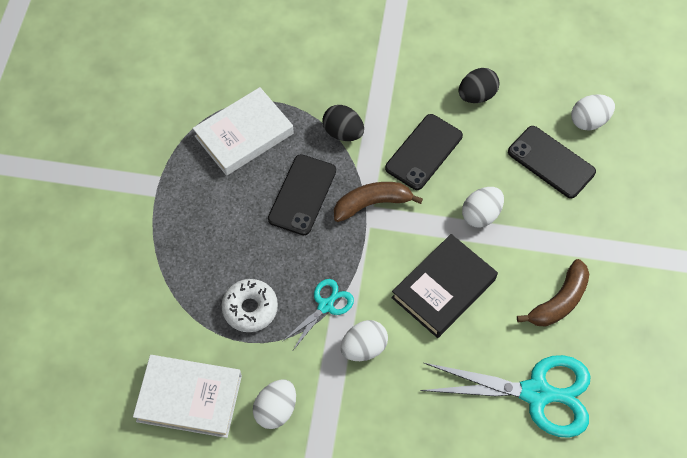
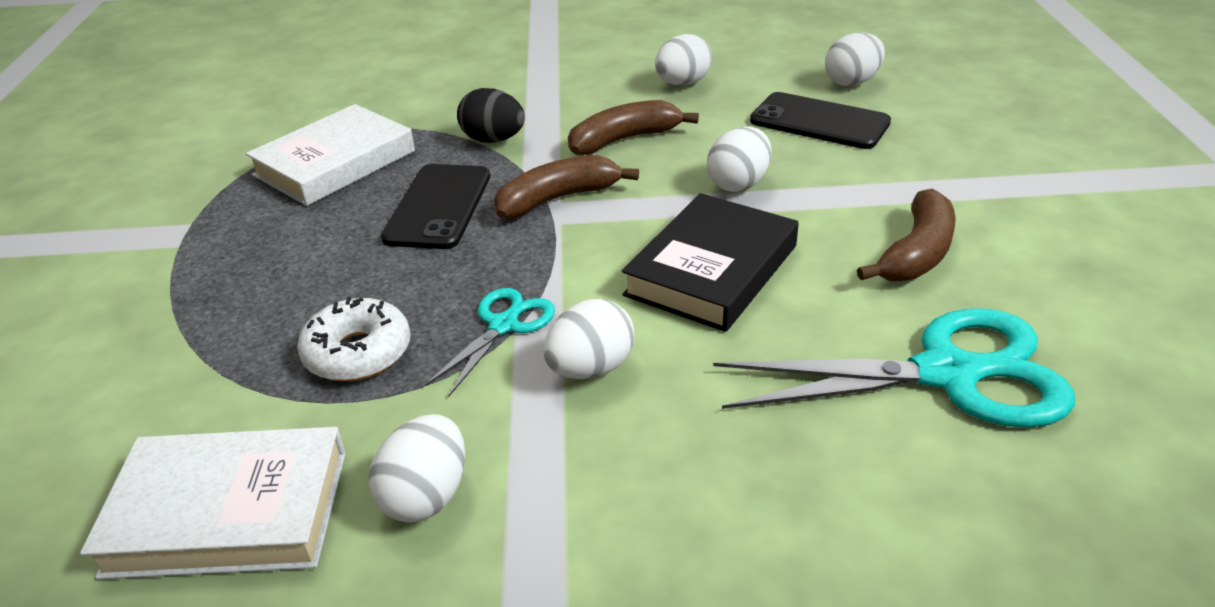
camera: 10 degrees left, 25 degrees down
(424, 152) = (624, 139): black phone -> brown banana
(476, 95) = (682, 83): black egg -> white egg

